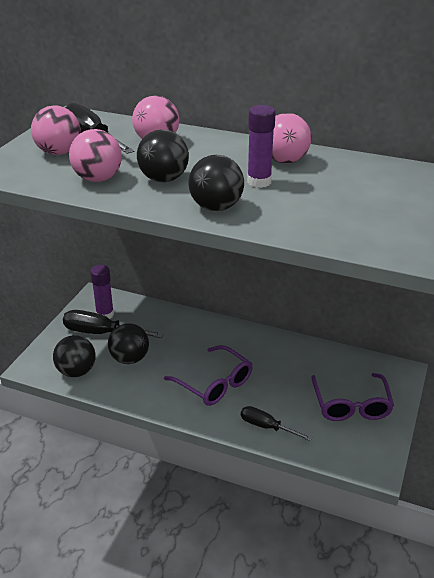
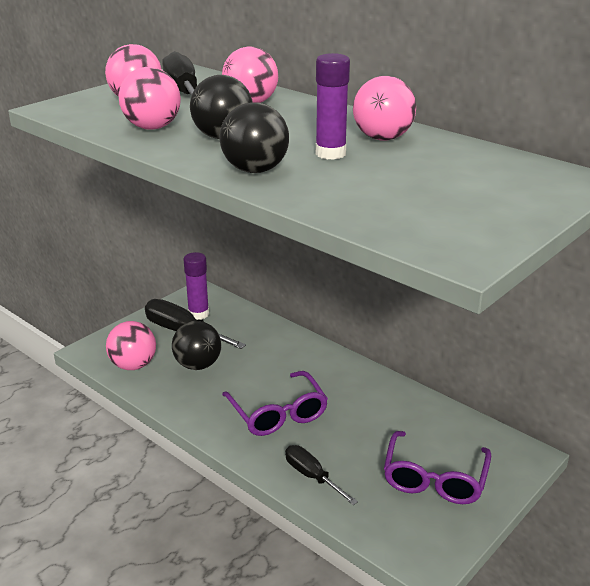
camera: 20 degrees right, 5 degrees down
(76, 371) = (133, 365): black ball -> pink ball

